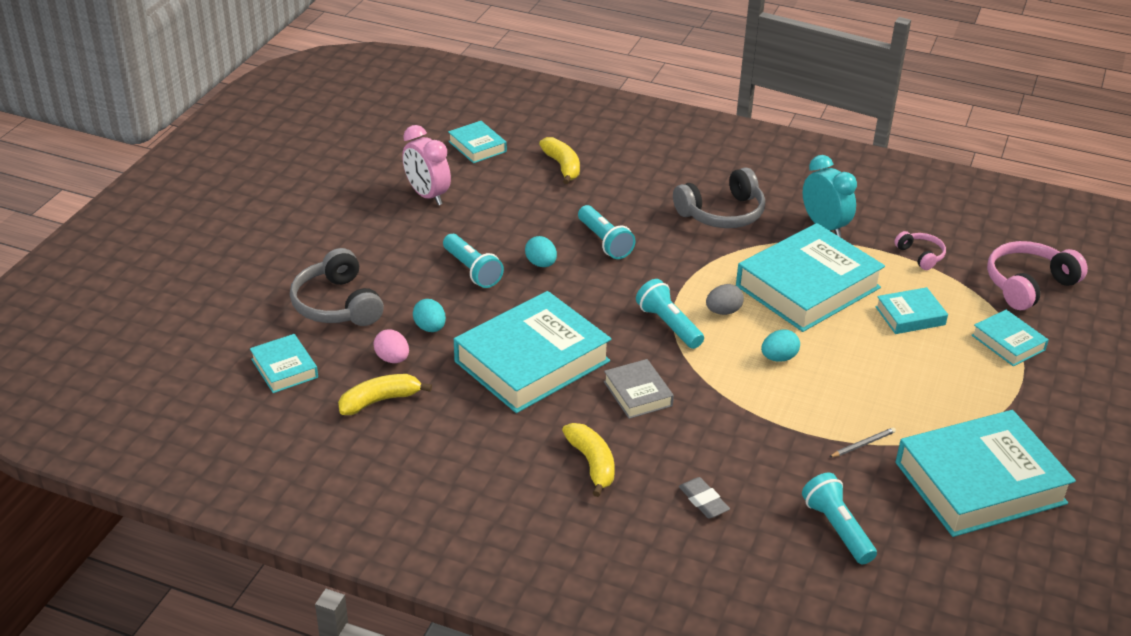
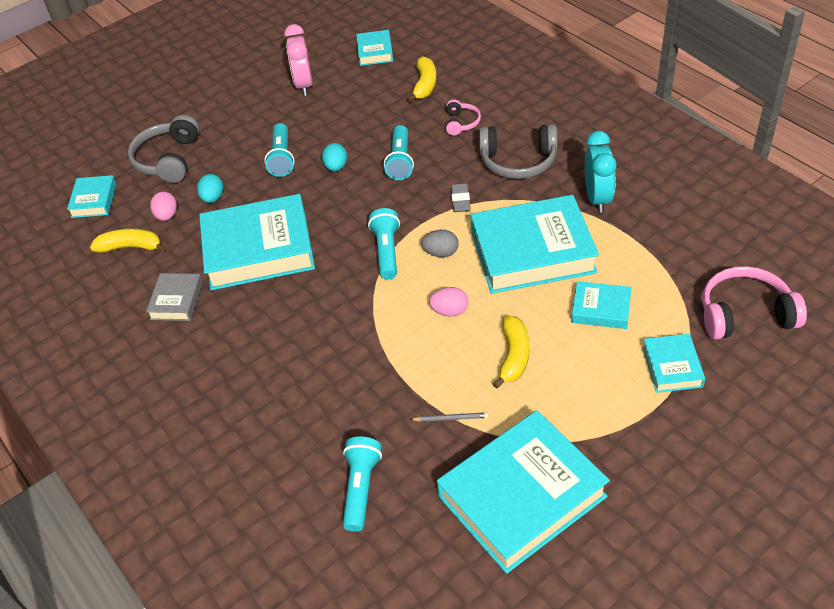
camera: 35 degrees right, 10 degrees up
(592, 464) = (227, 353): yellow banana -> yellow banana (514, 356)
(637, 394) = (311, 305): grey book -> grey book (176, 301)
(703, 501) = (279, 419): grey eraser -> grey eraser (460, 200)
(778, 358) = (450, 311): turquoise egg -> pink egg
(921, 255) = (663, 252): pink headphones -> pink headphones (461, 123)
(980, 482) = (522, 496): turquoise book -> turquoise book turned 45 degrees counterclockwise

